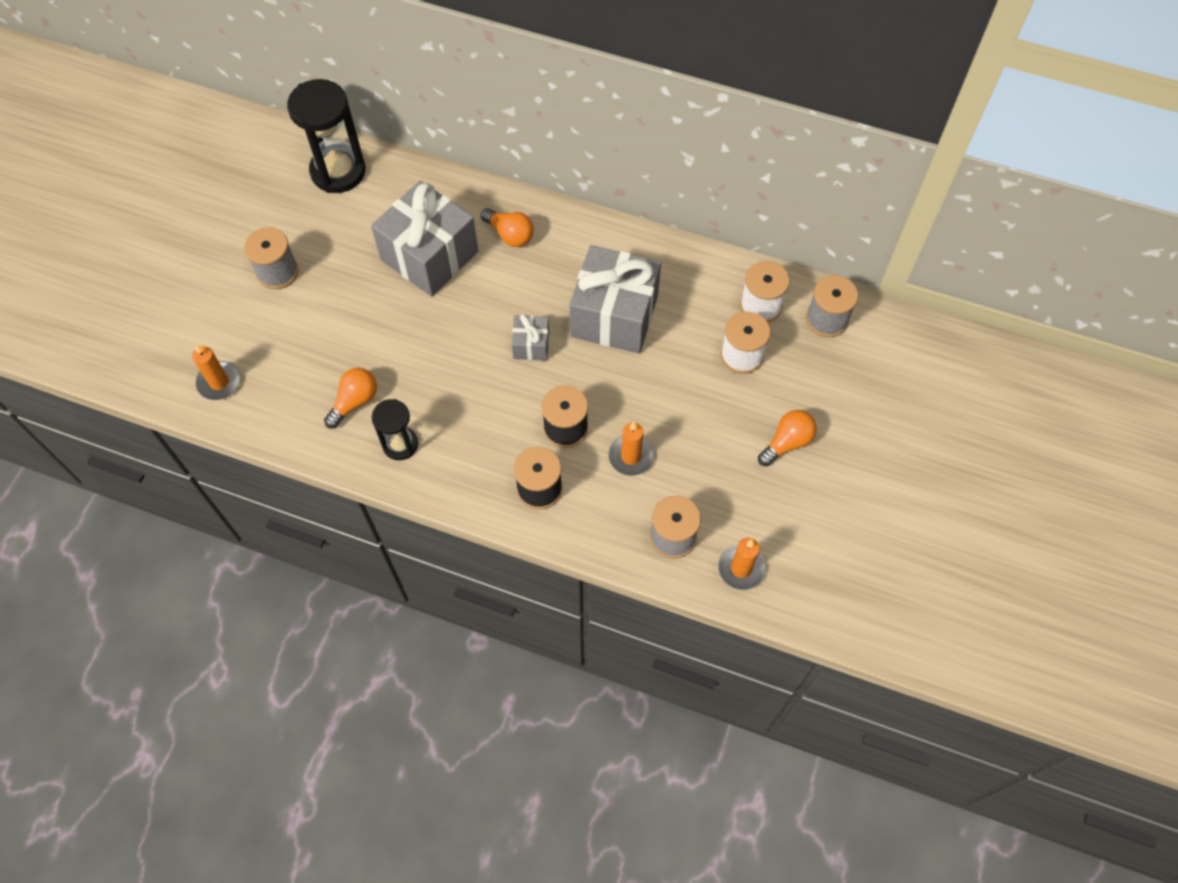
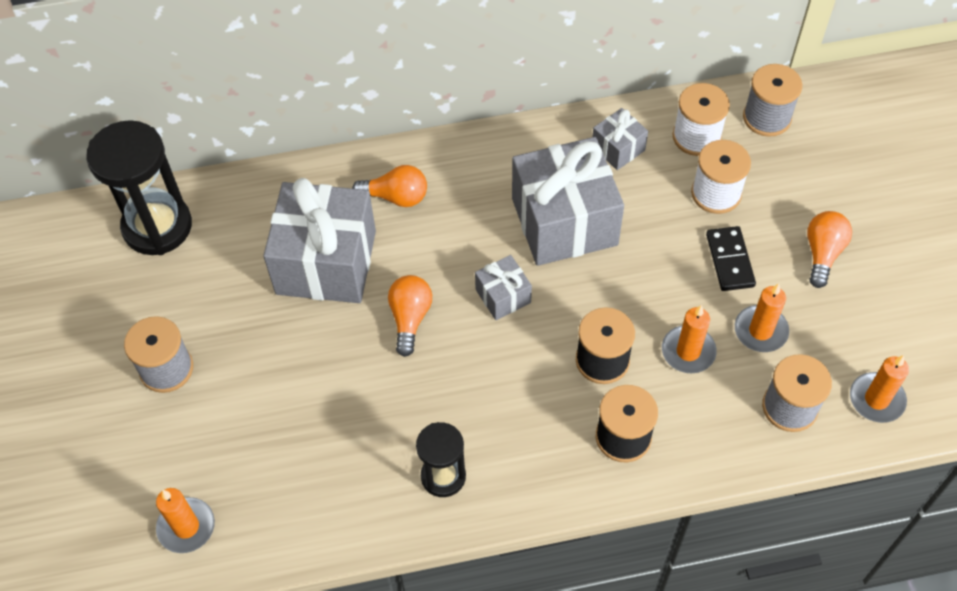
camera: 30 degrees left, 5 degrees down
(354, 402) = (359, 460): orange light bulb -> orange light bulb (410, 318)
(694, 283) = (618, 148): none -> grey gift
(695, 472) = (760, 331): none -> orange candle
(712, 409) = (729, 260): none -> black domino

